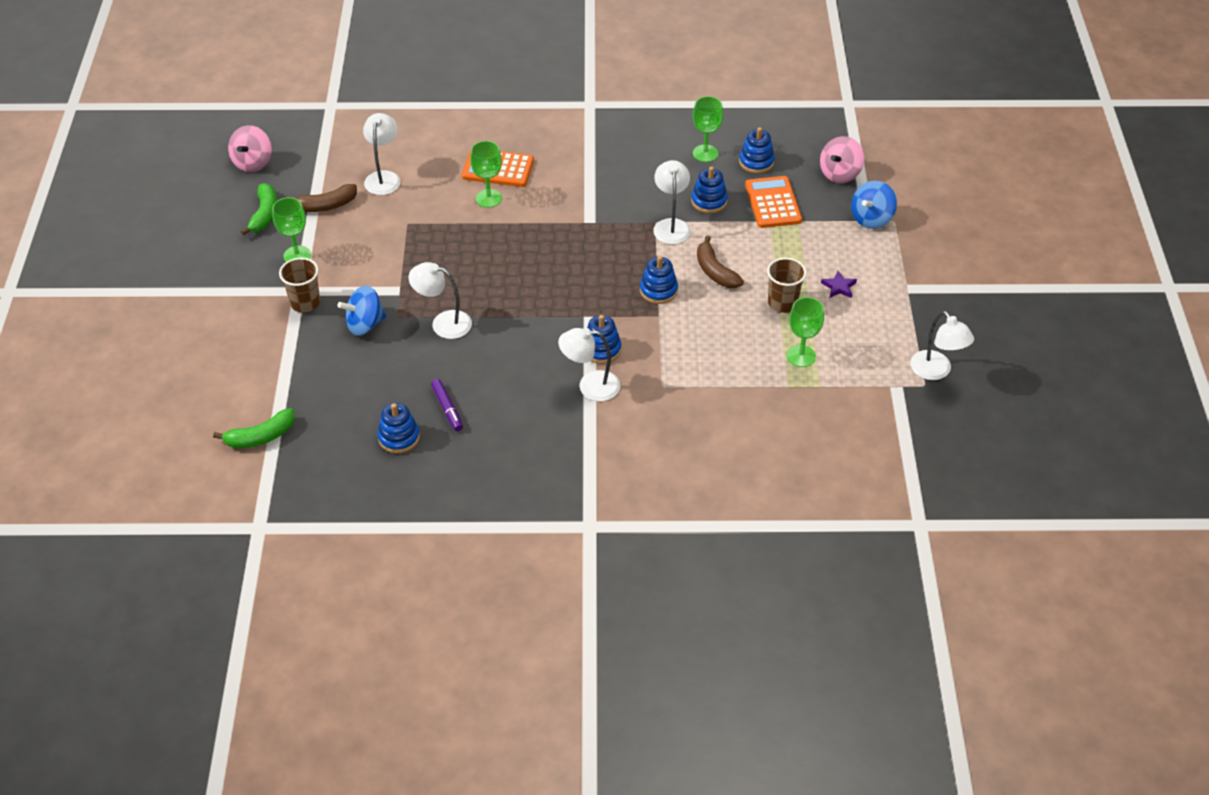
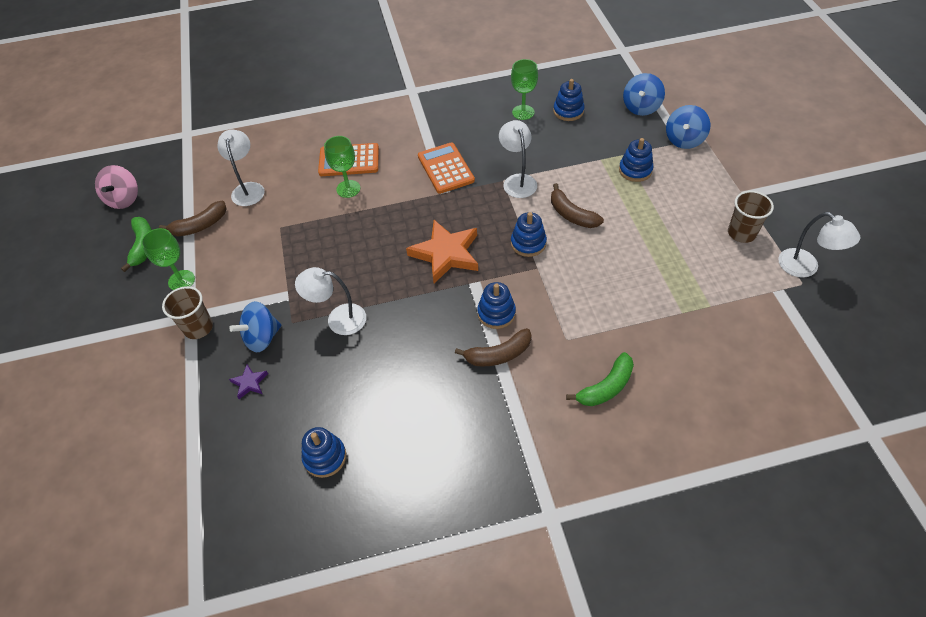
camera: 10 degrees left, 5 degrees up
(261, 437) = (179, 491): green banana -> green banana (606, 387)
(447, 409) = (366, 412): purple marker -> none
(570, 284) = (446, 254): none -> orange star
(590, 386) = (498, 354): white lamp -> brown banana
(709, 201) = (542, 152): blue stacking toy -> blue stacking toy (635, 170)
(773, 203) = (596, 143): orange calculator -> orange calculator (445, 168)
(782, 303) = (642, 231): brown cup -> brown cup (741, 233)
(801, 356) = (680, 279): green goblet -> none
(839, 287) = (684, 206): purple star -> purple star (249, 383)
(840, 174) = (641, 107): pink spinning top -> blue spinning top

